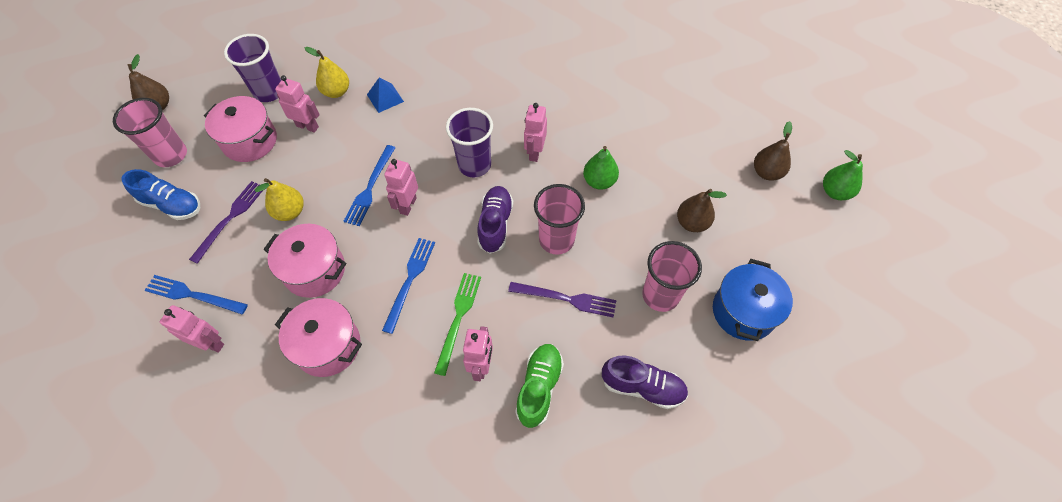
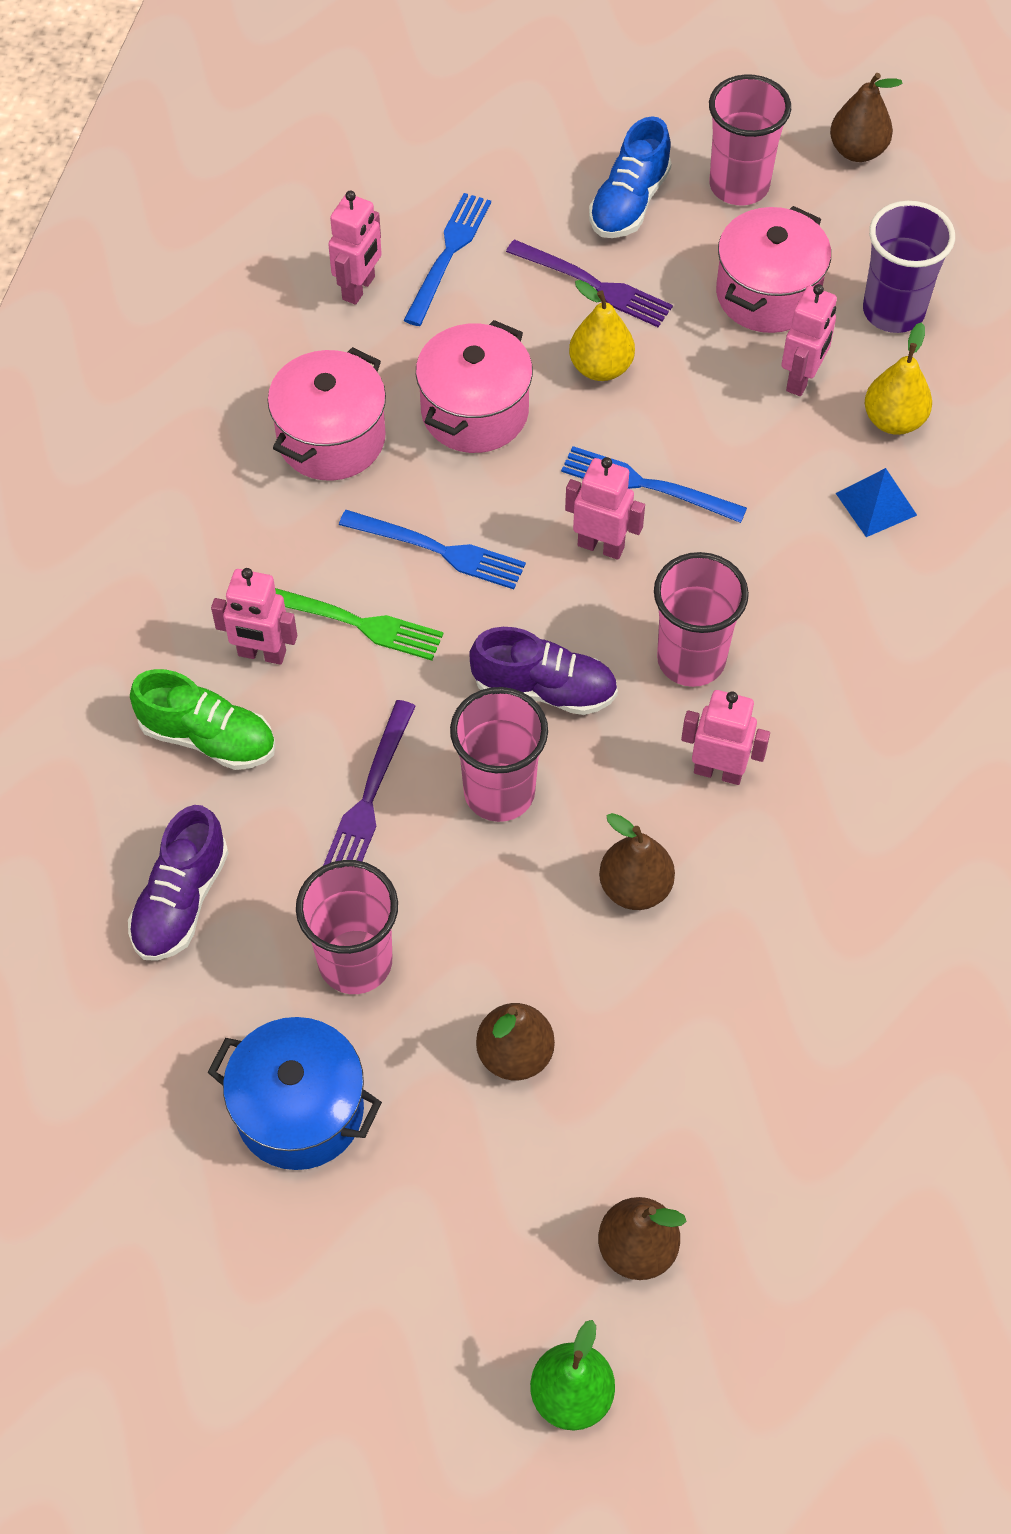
camera: 95 degrees right, 0 degrees up
(474, 165) = (691, 659): purple cup -> pink cup
(599, 181) = (635, 887): green pear -> brown pear

